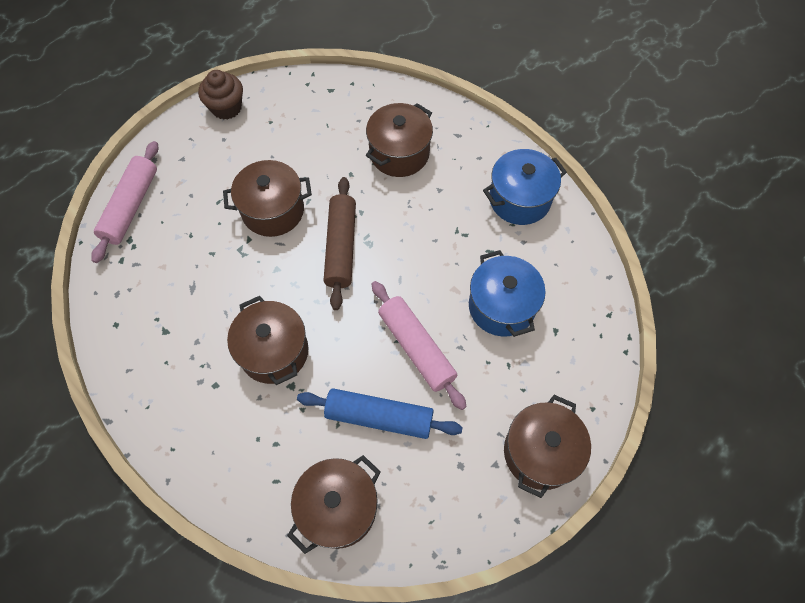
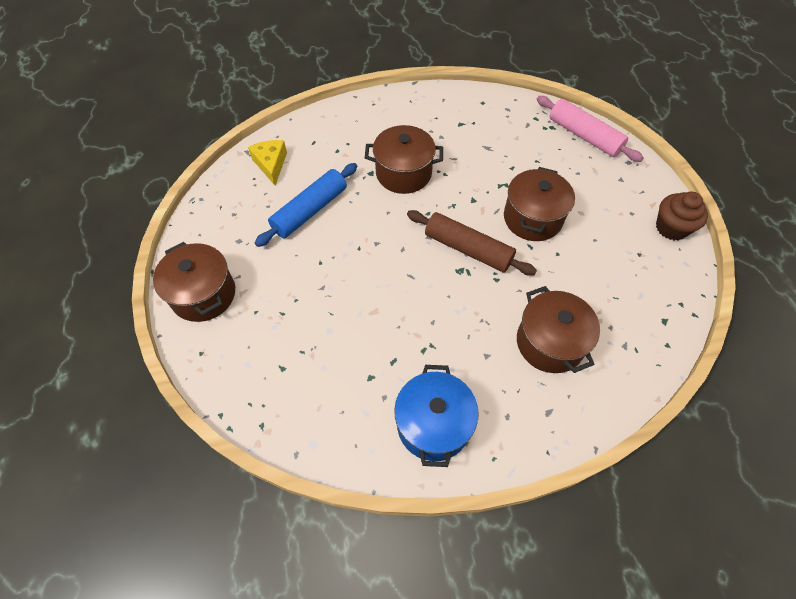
camera: 120 degrees right, 5 degrees down
(338, 508) = (271, 164): brown pot -> yellow cheese
(416, 348) = (343, 257): pink rolling pin -> none
(501, 306) = (334, 338): blue pot -> none

